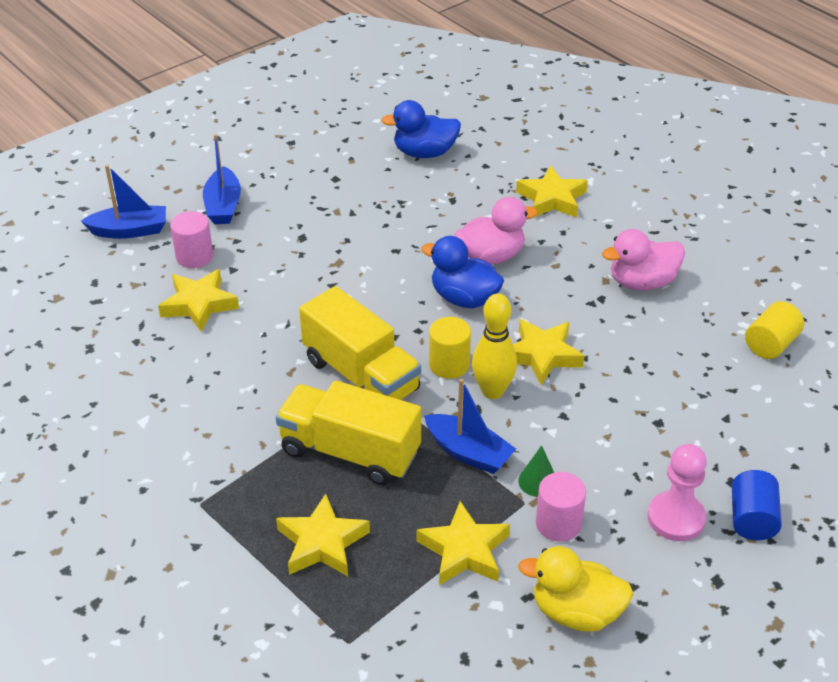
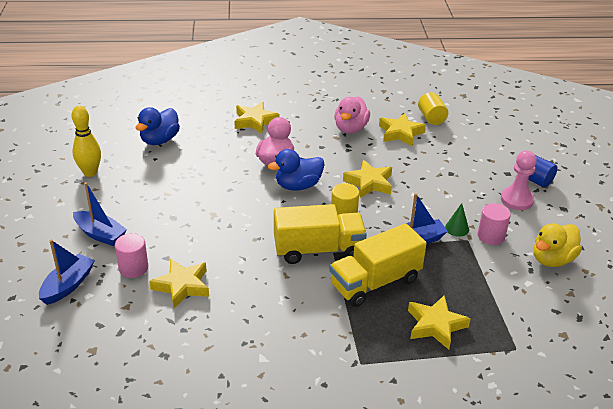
camera: 55 degrees left, 5 degrees down
(464, 550) = (483, 276): yellow star -> yellow star (400, 133)
(492, 391) = (379, 211): yellow bowling pin -> yellow bowling pin (90, 172)

